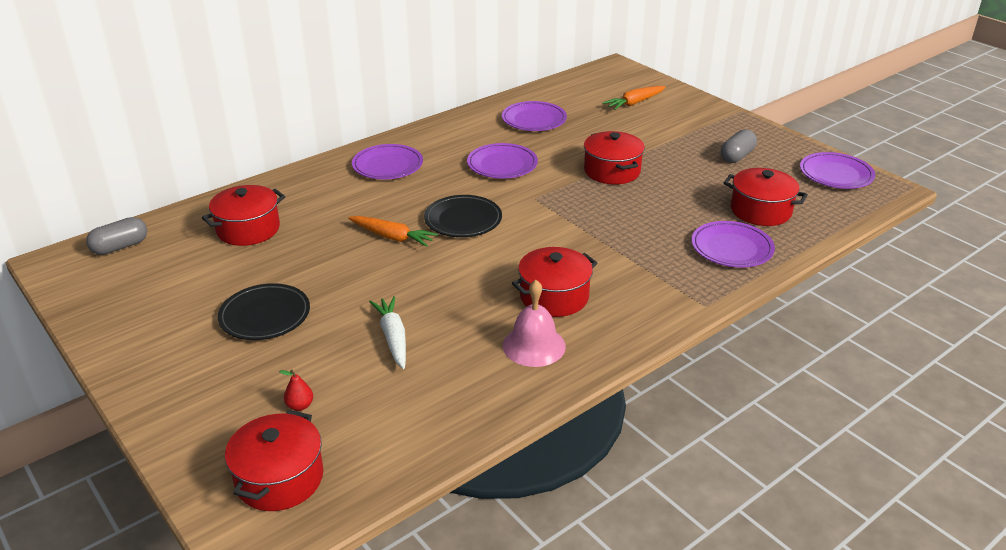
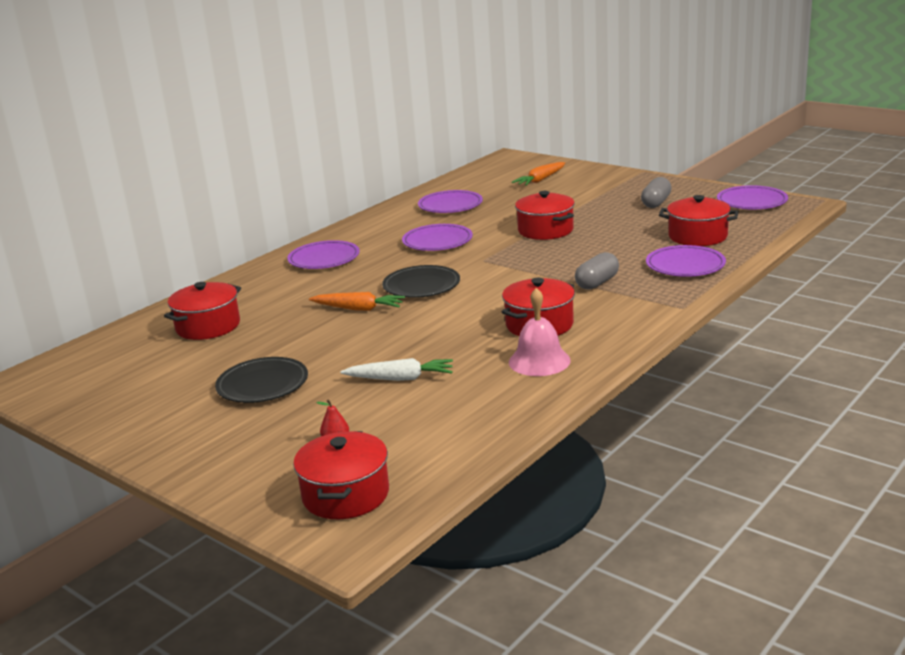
camera: 10 degrees left, 10 degrees down
(120, 247) = (79, 360): grey capsule -> grey capsule (597, 283)
(393, 337) = (400, 378): white carrot -> white carrot turned 120 degrees clockwise

